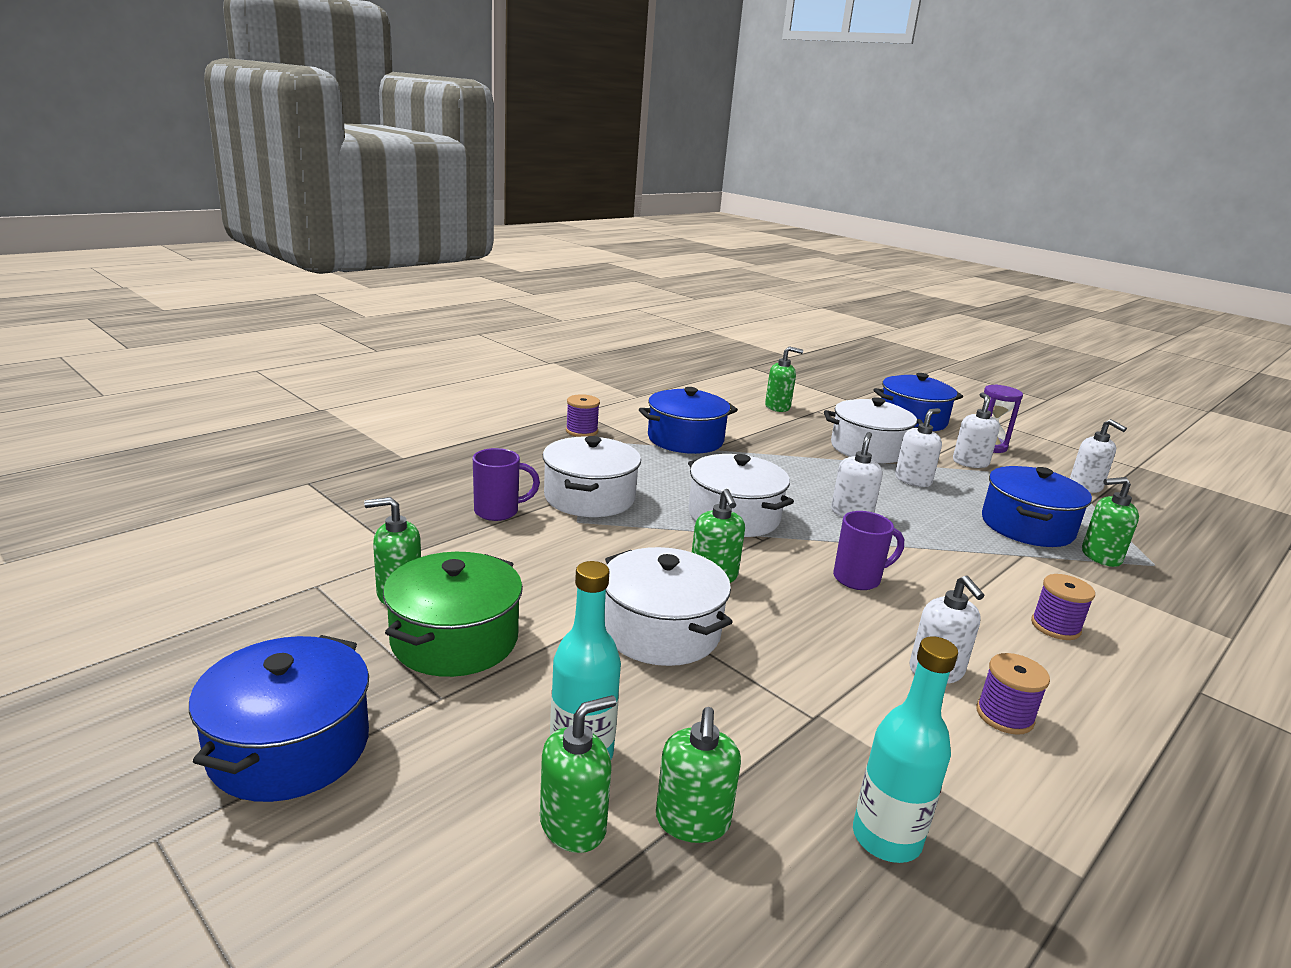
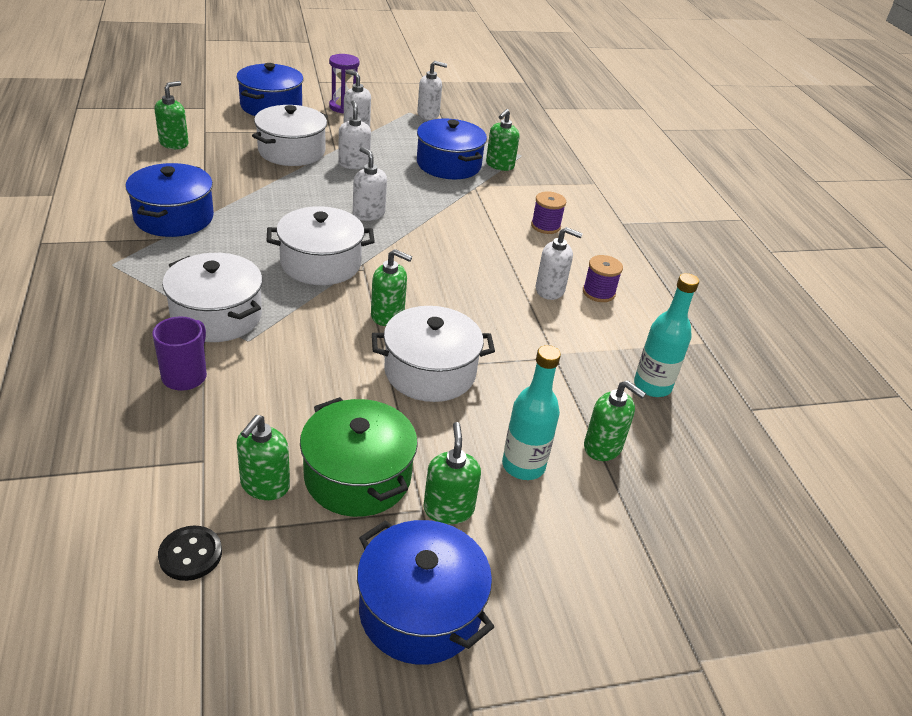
camera: 60 degrees left, 15 degrees up
(288, 588) = (190, 554): none -> black button
(573, 825) = (578, 496): green soap dispenser -> green soap dispenser (448, 509)
(581, 431) = (85, 261): purple spool -> none
(858, 579) = (444, 260): purple mug -> none

